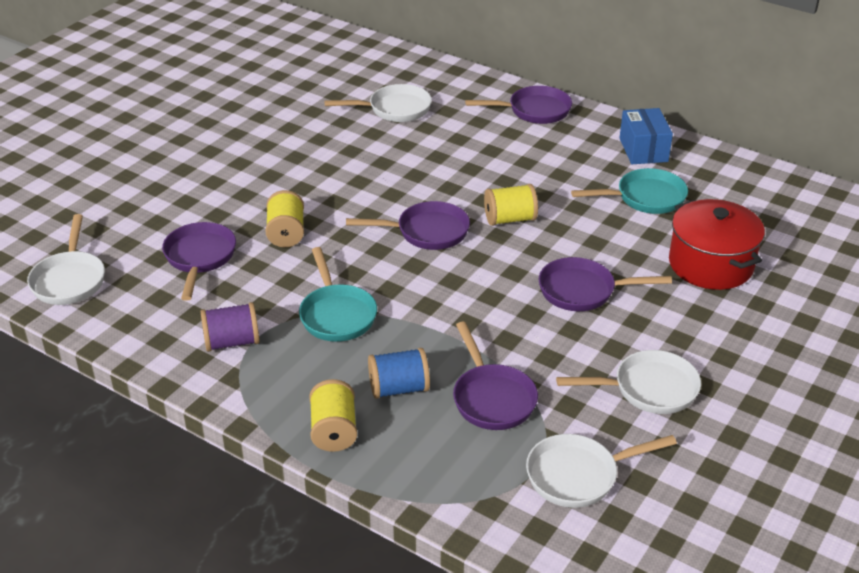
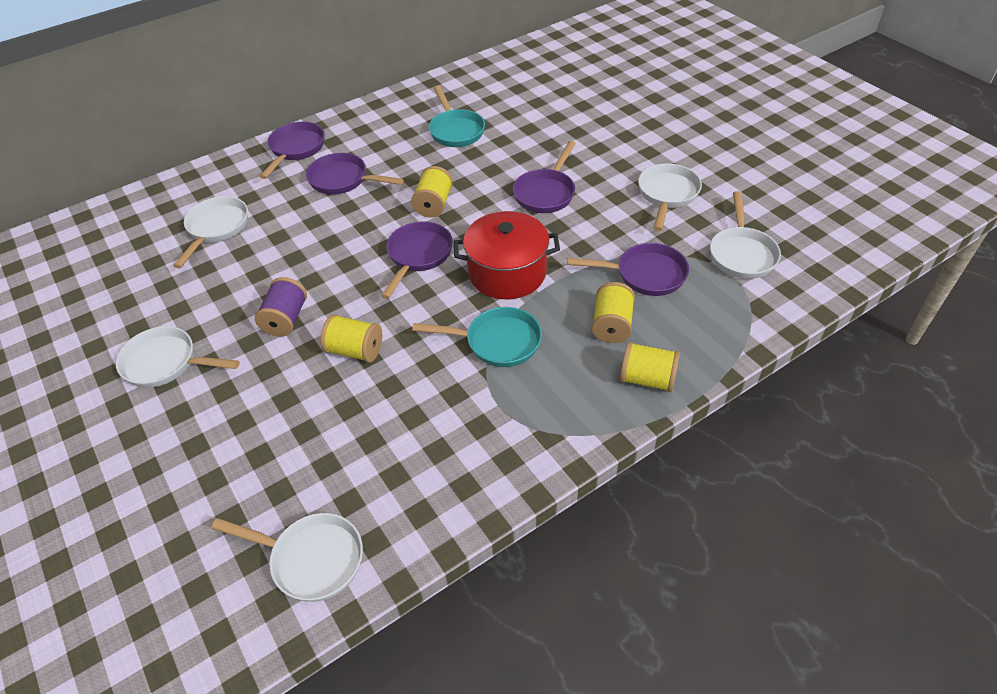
camera: 65 degrees left, 10 degrees up
(199, 258) = (350, 428): purple pan -> purple pan (343, 180)
(229, 144) = (166, 363): none -> white pan
(232, 342) = (497, 427): purple spool -> purple spool (286, 319)
(399, 388) = (612, 325): blue spool -> yellow spool
(643, 150) = (396, 113): blue box -> none
(645, 198) = (456, 130): turquoise pan -> turquoise pan turned 150 degrees clockwise
(710, 264) = (551, 126): red pot -> red pot (507, 273)

